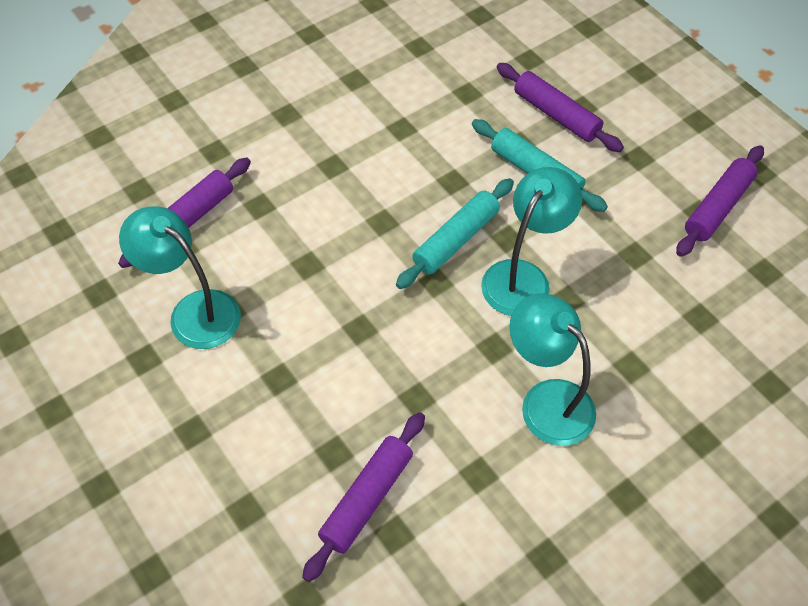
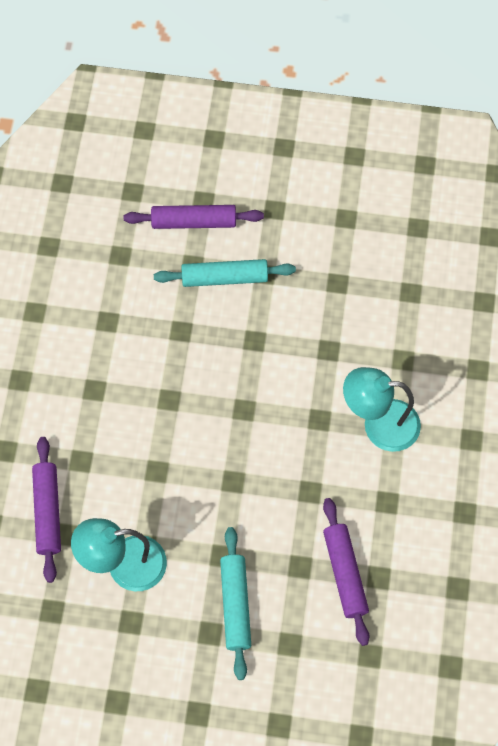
camera: 45 degrees left, 10 degrees up
(456, 240) = (226, 370): turquoise rolling pin -> turquoise rolling pin (236, 605)
(523, 277) = (290, 358): turquoise lamp -> none
(718, 207) = (353, 205): purple rolling pin -> none

